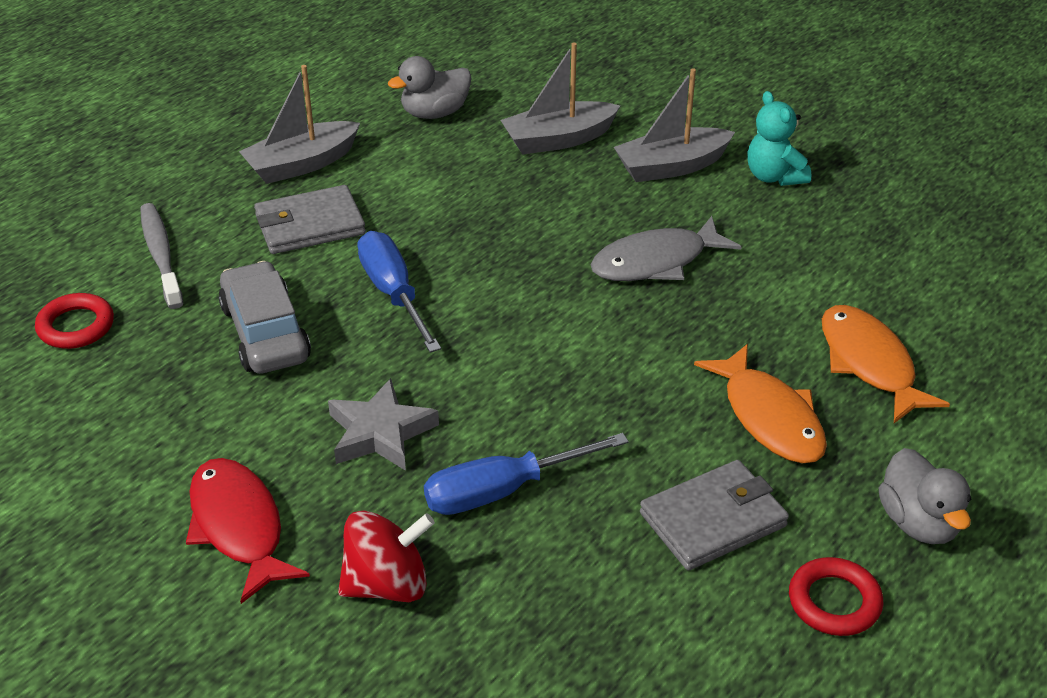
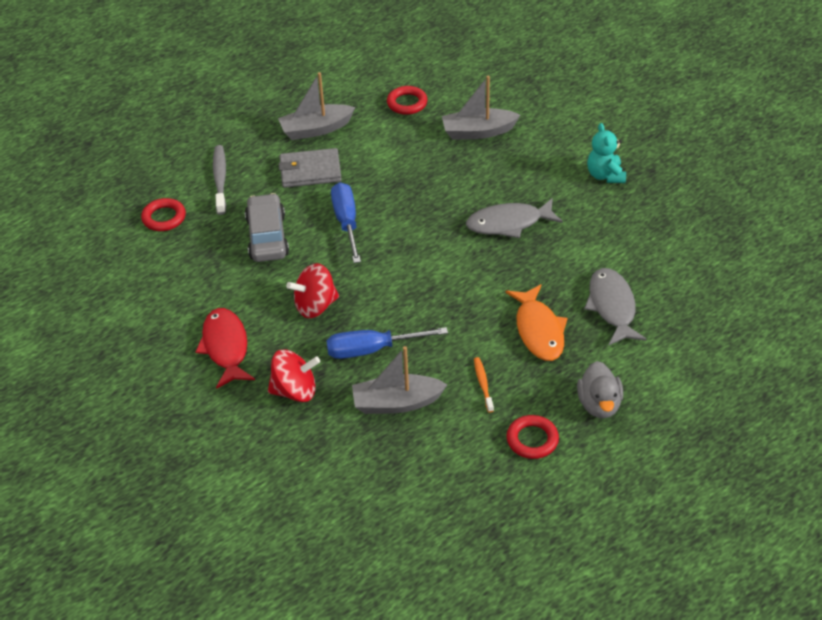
camera: 15 degrees right, 5 degrees up
(380, 432) = (315, 306): grey star -> red spinning top
(434, 113) = (407, 103): grey duck -> red ring
(671, 167) = (542, 160): grey boat -> grey boat (396, 403)
(713, 519) = (483, 384): grey wallet -> orange toothbrush
(869, 363) = (612, 306): orange fish -> grey fish

